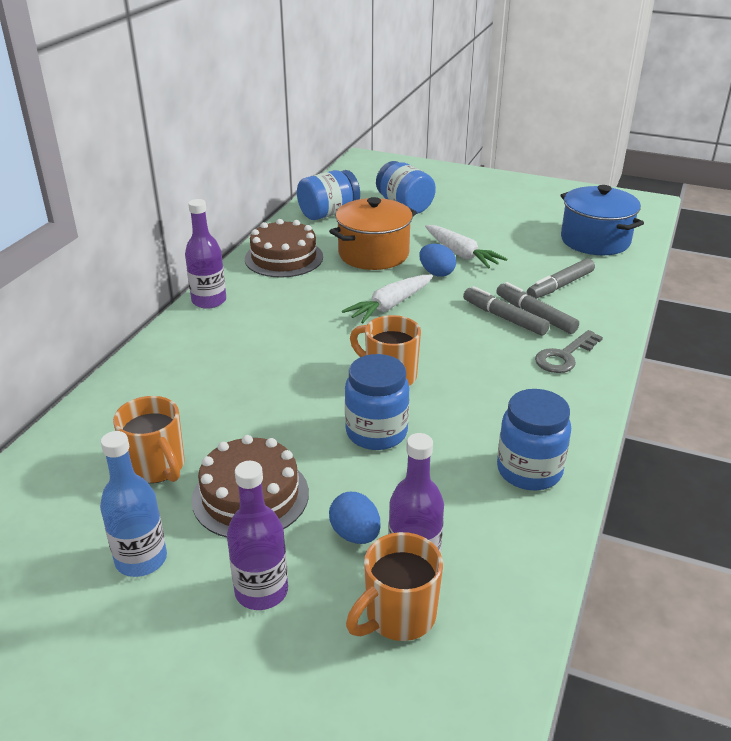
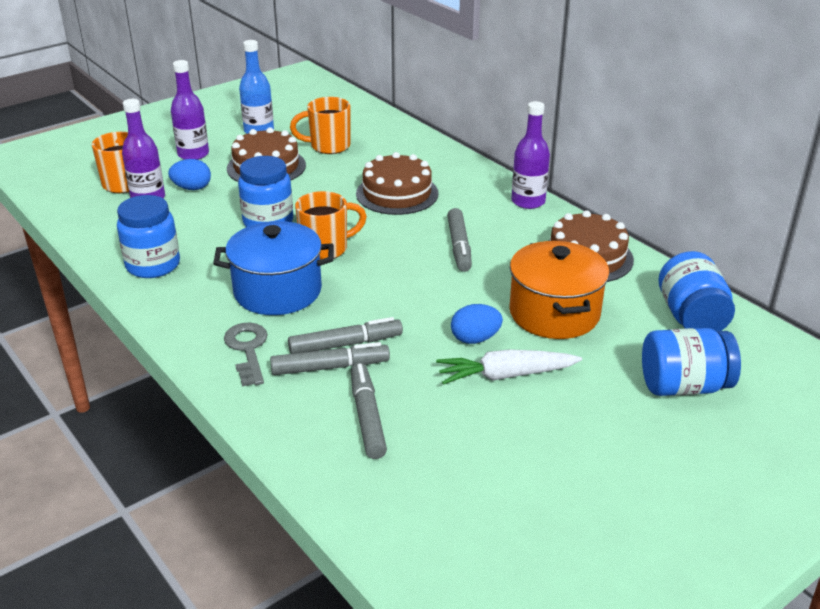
camera: 120 degrees right, 0 degrees up
(247, 373) = (397, 193): none -> brown cake
(319, 312) = (459, 246): none -> grey marker
(390, 306) = (434, 286): white carrot -> none
(595, 240) = (450, 521): blue pot -> blue pot (278, 291)

